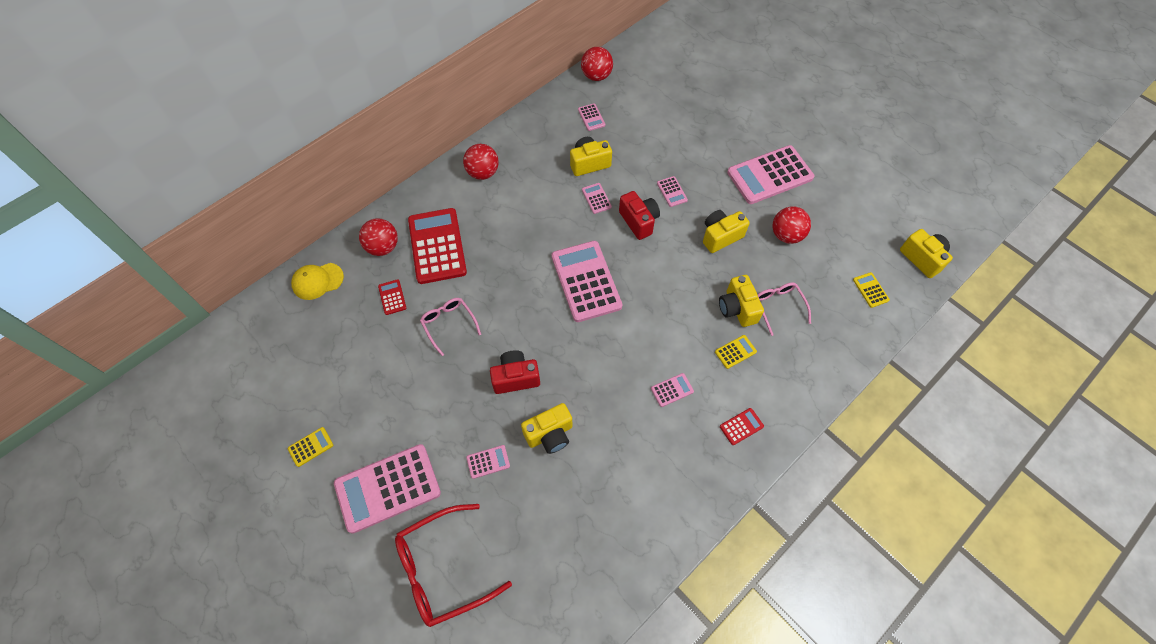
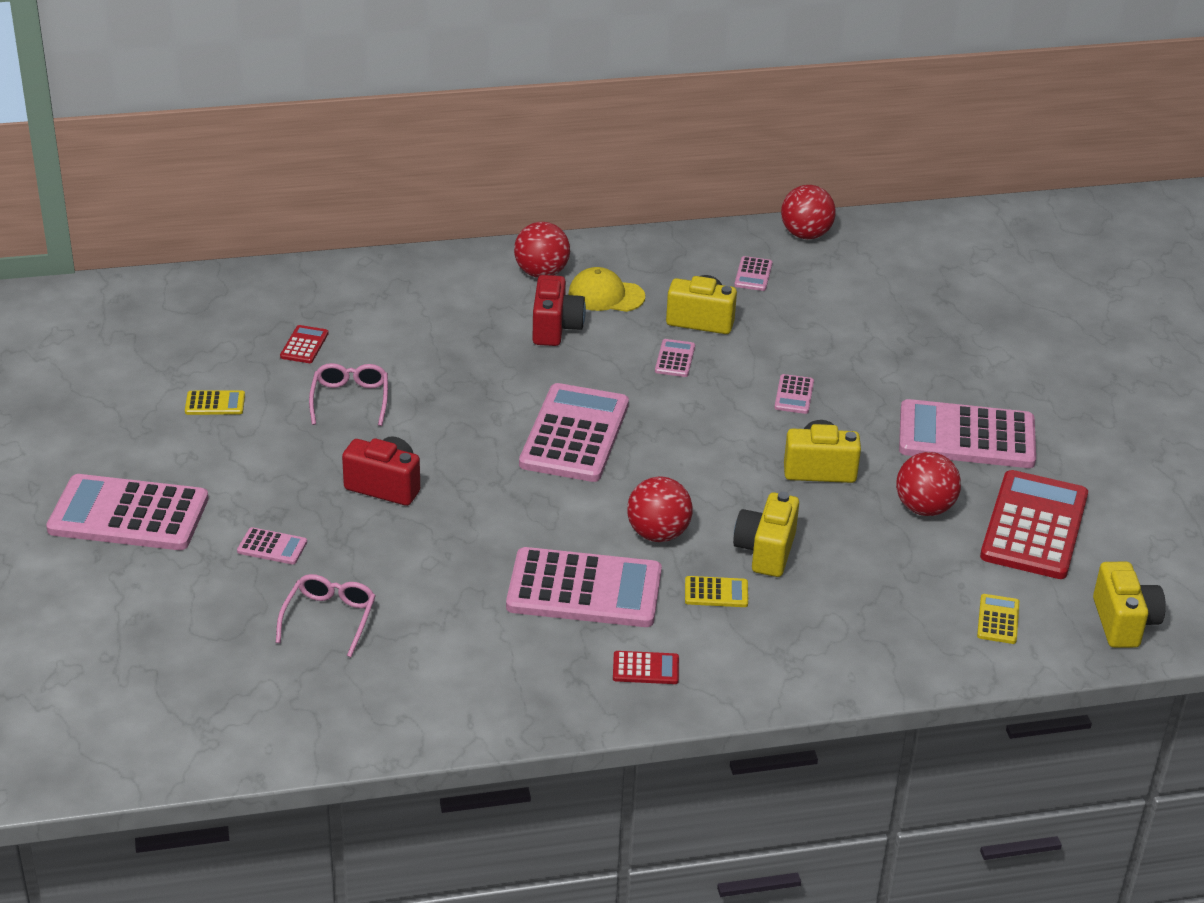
camera: 30 degrees right, 25 degrees down
(311, 447) = (76, 438): yellow calculator -> yellow calculator (215, 404)
(317, 281) = (228, 293): yellow cap -> yellow cap (606, 295)
(383, 247) = (339, 294): red ball -> red ball (658, 534)
(437, 246) = (409, 320): red calculator -> red calculator (1034, 526)
(442, 569) = (121, 615): red glasses -> none
(550, 434) = (375, 558): yellow camera -> none
(639, 221) = (712, 405): red camera -> red camera (555, 328)
(672, 390) = (584, 589): pink calculator -> pink calculator, size x2.34
(778, 306) = (831, 575): pink glasses -> pink glasses (329, 618)

